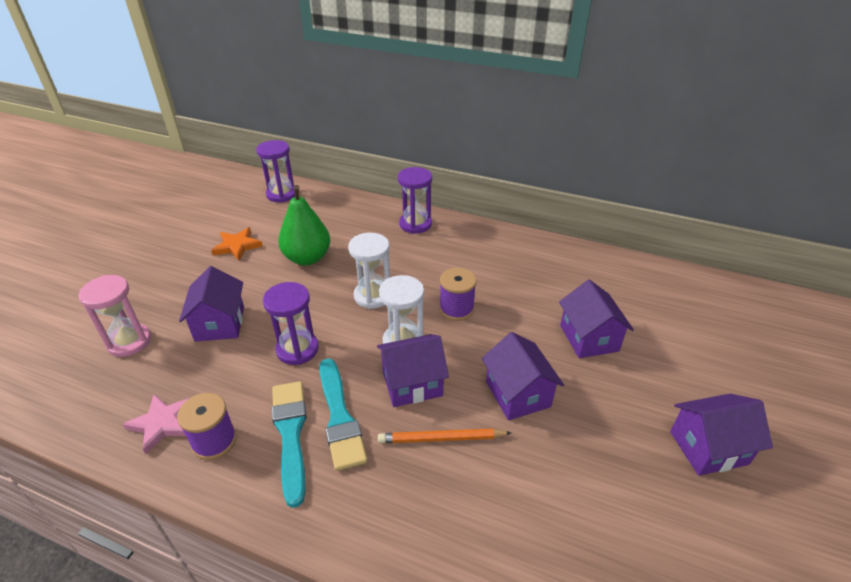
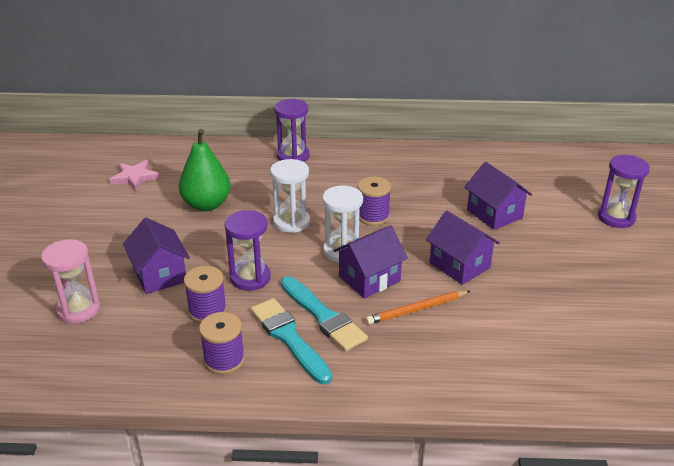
camera: 20 degrees left, 5 degrees down
(162, 423) = (165, 360): pink star -> pink star (134, 177)
(235, 377) = (207, 311): none -> purple spool
(237, 246) = (126, 208): orange star -> none
(281, 194) = (138, 154): purple hourglass -> purple hourglass (616, 217)
(708, 448) = (615, 266): purple house -> none

